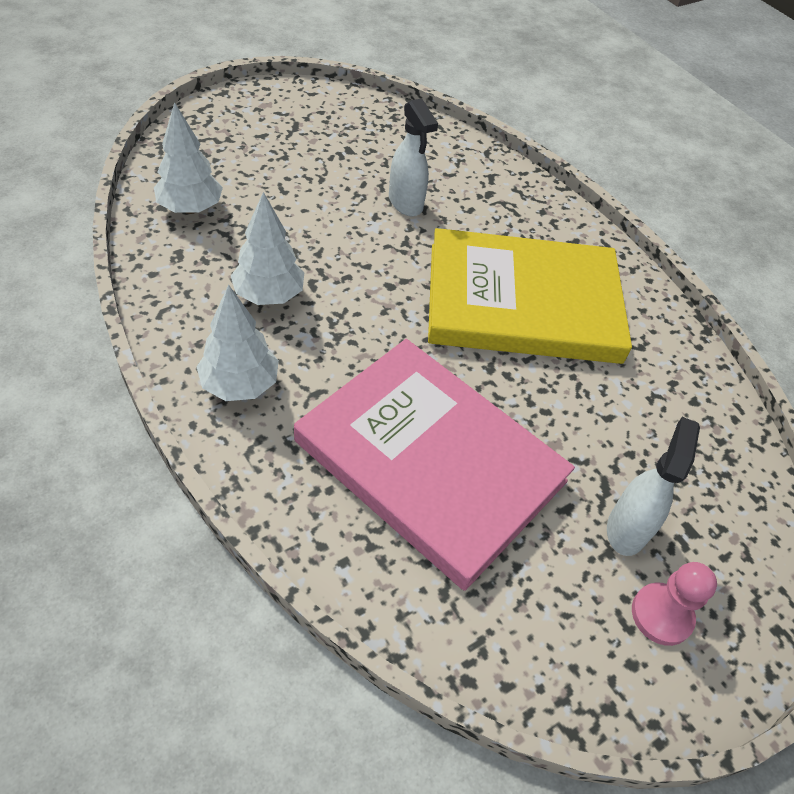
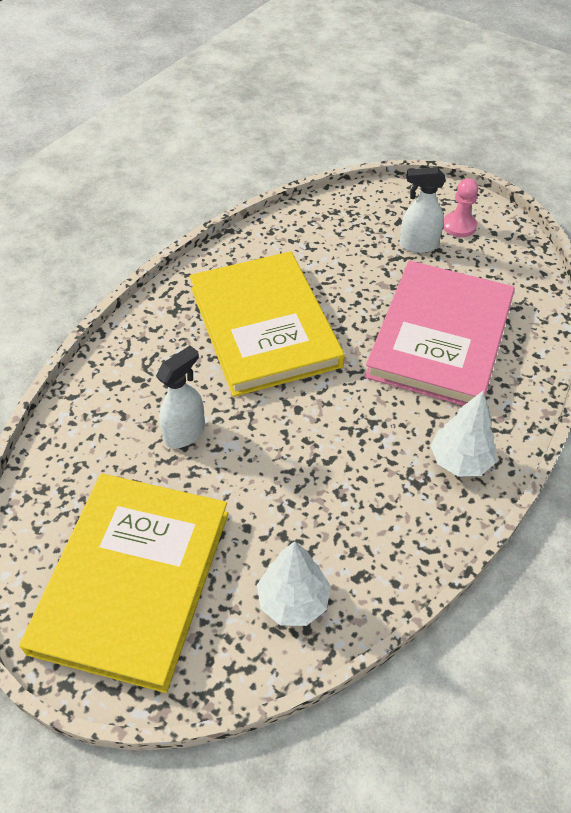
camera: 105 degrees left, 0 degrees up
(269, 295) = (362, 484): white tree -> none
(278, 137) = (133, 580): none -> yellow book

